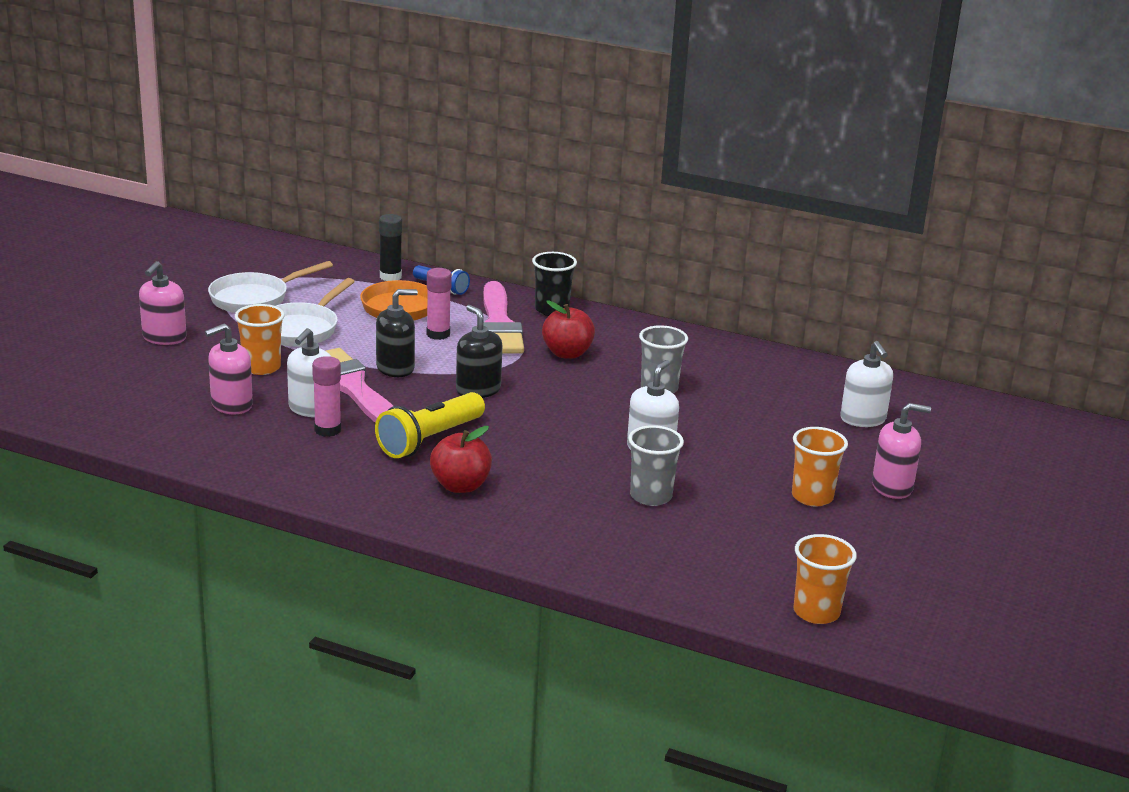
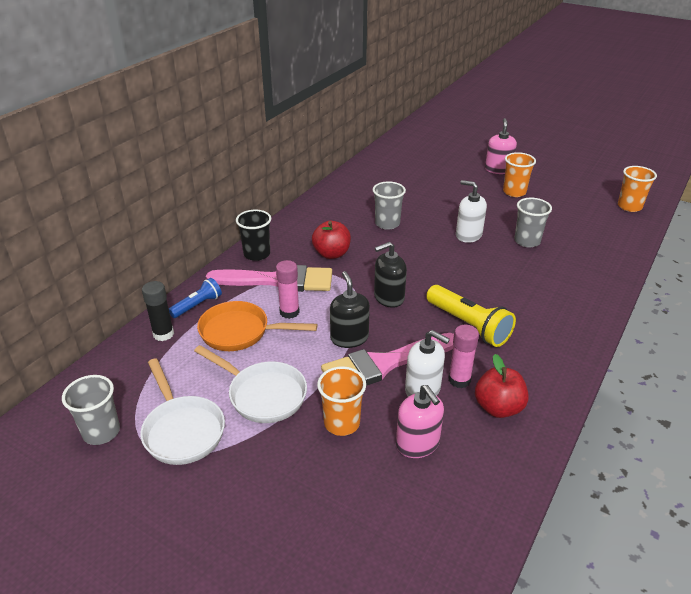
camera: 80 degrees left, 10 degrees up
(164, 338) = (263, 506): pink soap dispenser -> none
(254, 268) = (101, 432): none -> grey cup
(460, 486) = (533, 314): red apple -> red apple (498, 407)
(863, 419) = (424, 166): white soap dispenser -> none

